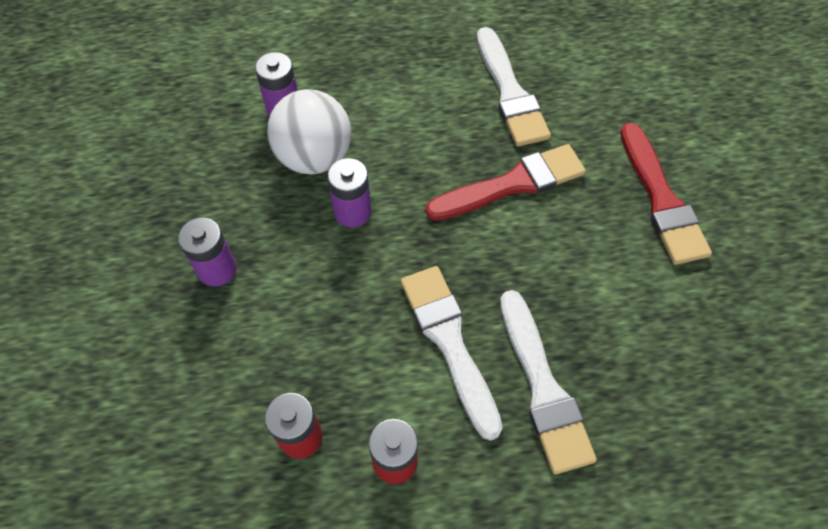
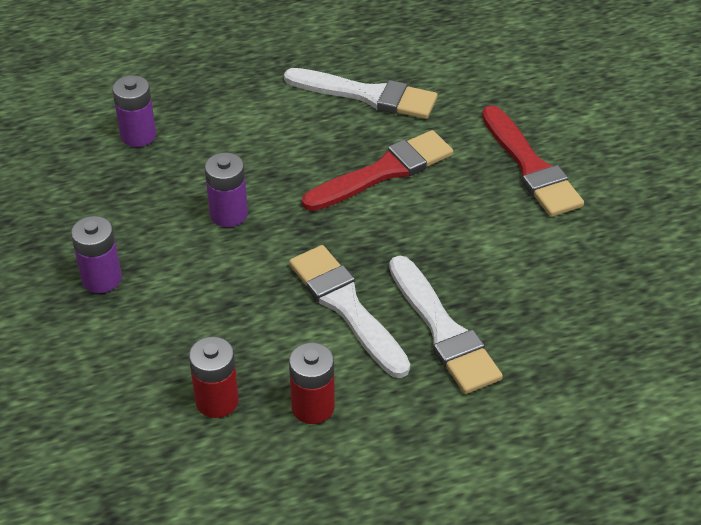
camera: 10 degrees left, 15 degrees down
(314, 157) = (179, 173): white ball -> none
(509, 92) = (366, 95): white brush -> white brush turned 45 degrees counterclockwise

